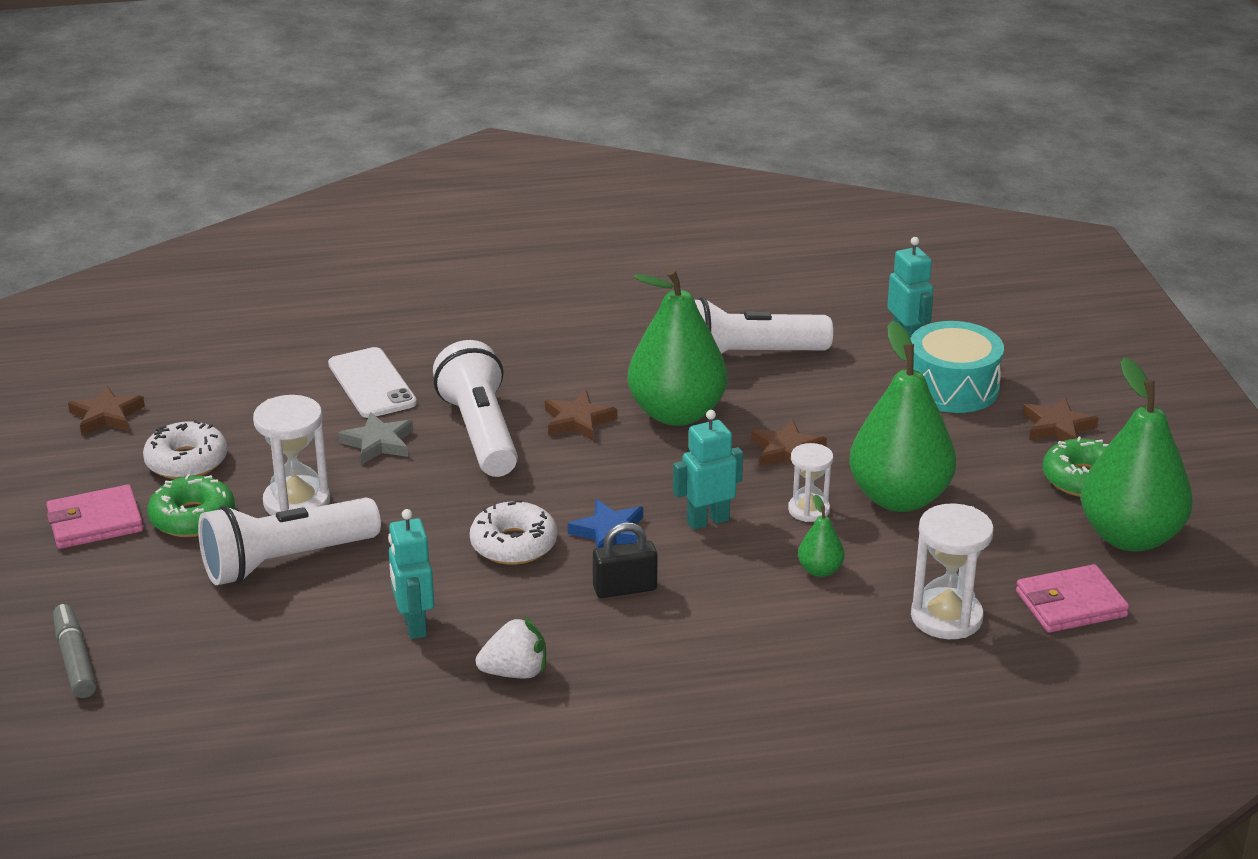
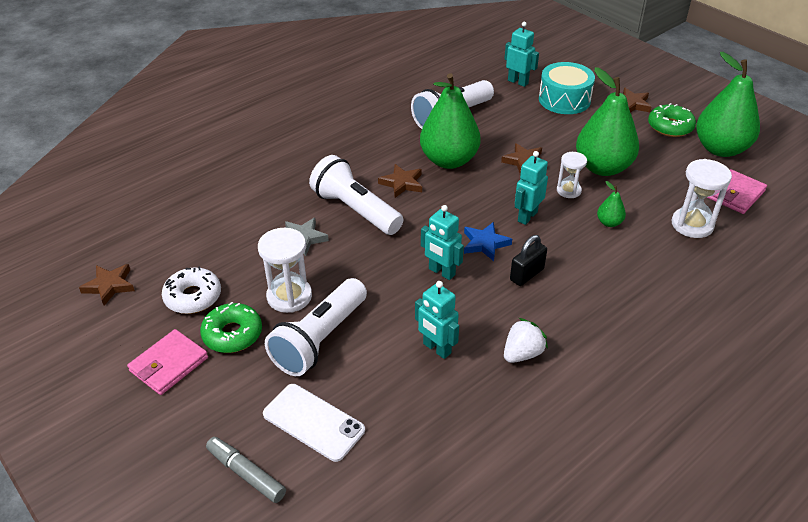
camera: 30 degrees left, 10 degrees up
(372, 383) = (263, 202): white phone -> white phone (313, 422)
(514, 544) = (441, 272): white donut -> turquoise robot

